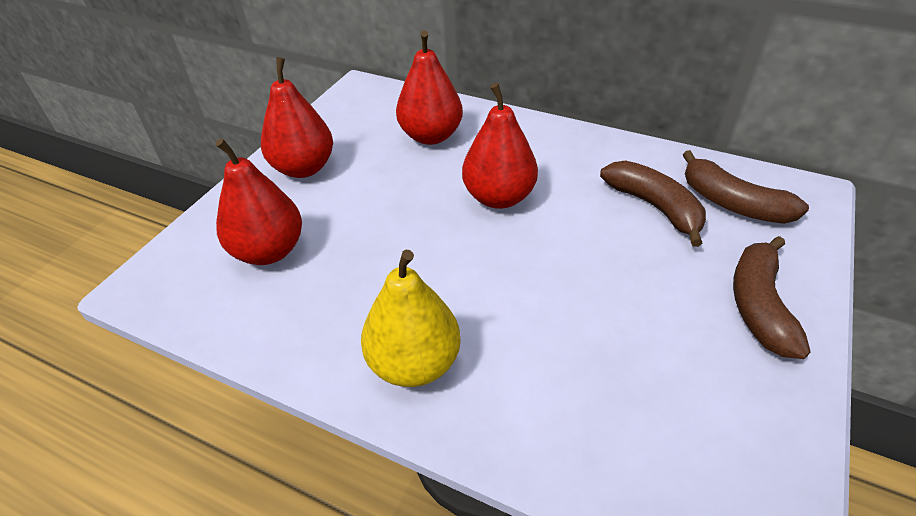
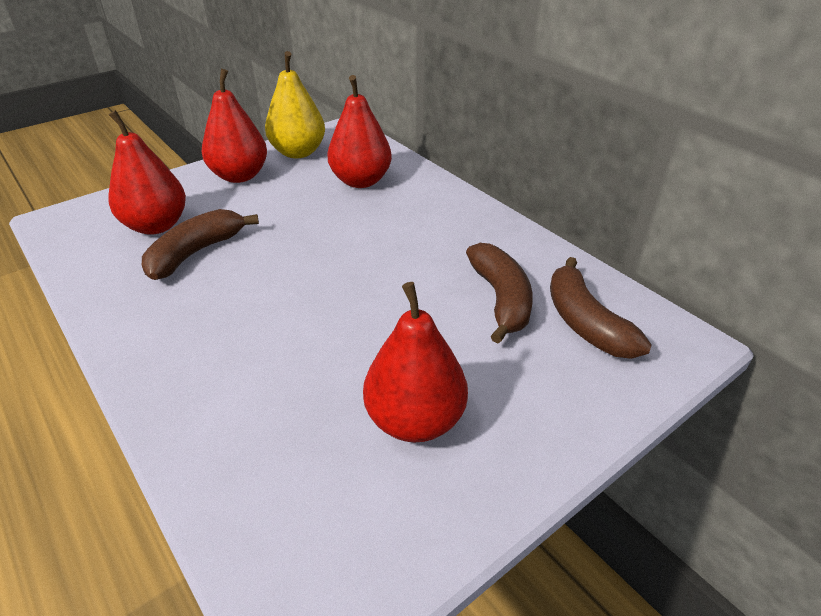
camera: 25 degrees right, 5 degrees down
(414, 363) = (172, 342): yellow pear -> yellow pear (298, 152)
(499, 197) = (367, 245): red pear -> red pear (415, 420)
(759, 305) = (514, 420): brown banana -> brown banana (196, 253)

